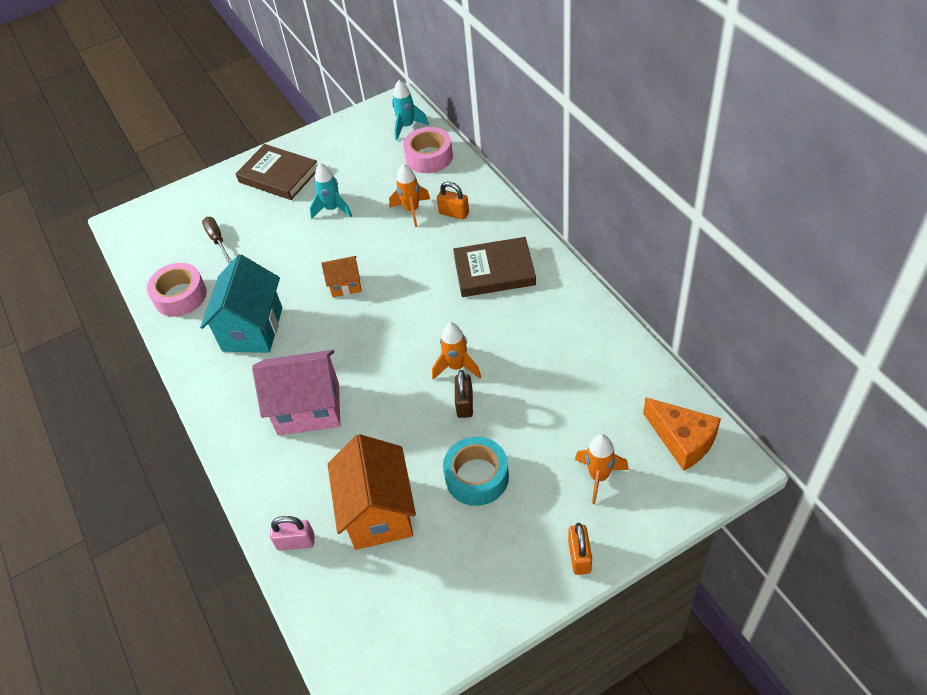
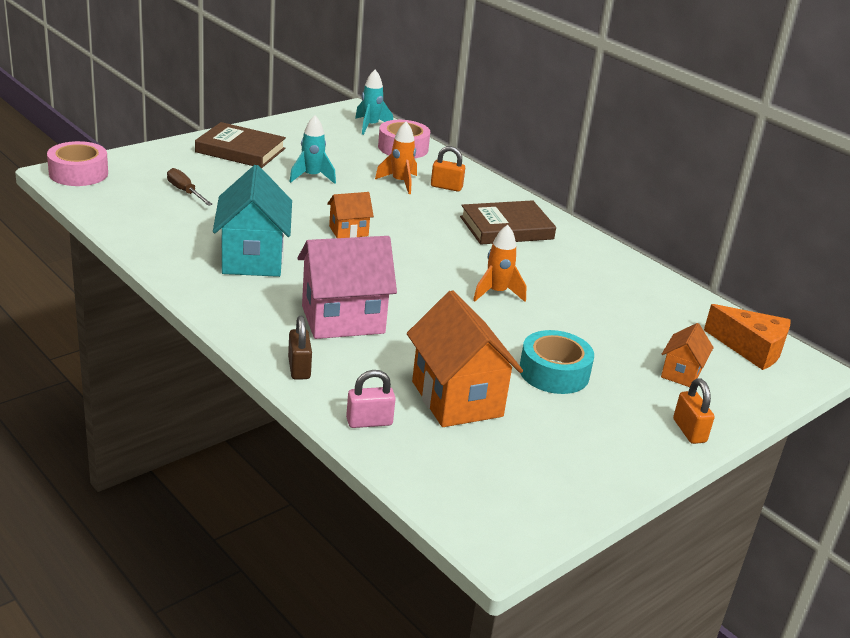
camera: 20 degrees left, 20 degrees down
(180, 296) = (155, 231): pink tape -> pink tape (78, 173)
(464, 404) = (517, 319): brown padlock -> brown padlock (299, 368)
(599, 477) = (681, 373): orange rocket -> orange house

